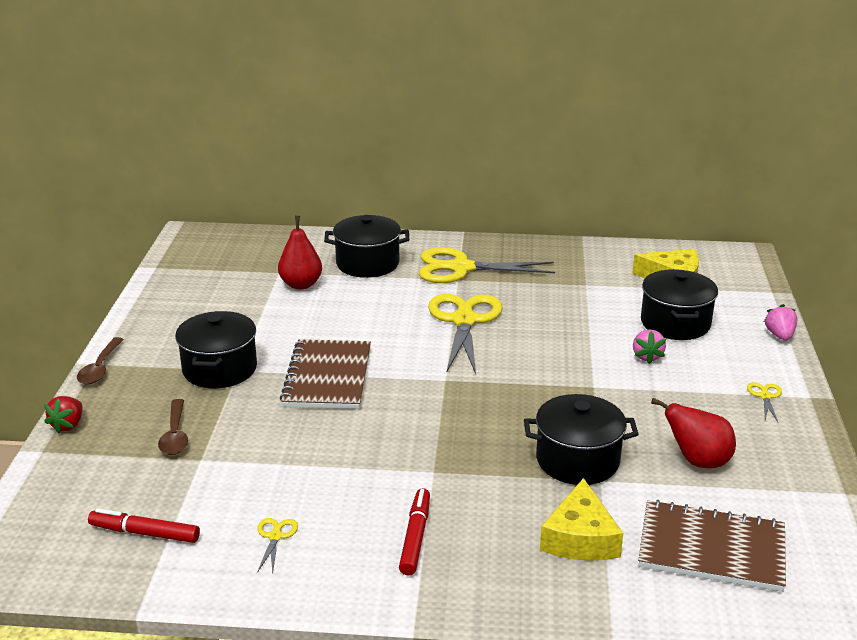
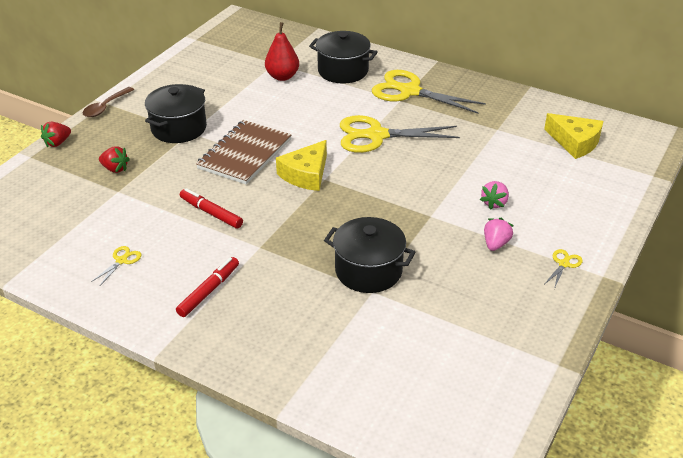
camera: 25 degrees right, 10 degrees up
(145, 533) = (47, 232): red marker -> red marker (211, 213)
(175, 435) = (115, 169): brown spoon -> red strawberry
(464, 321) = (376, 136): yellow scissors -> yellow scissors turned 120 degrees counterclockwise
(580, 538) = (320, 330): yellow cheese -> yellow cheese (306, 174)
(675, 323) = (542, 181): black pot -> none
(697, 461) = (460, 300): red pear -> none
(711, 548) = (410, 371): brown notebook -> none
(779, 335) = (624, 216): pink strawberry -> pink strawberry (495, 244)

